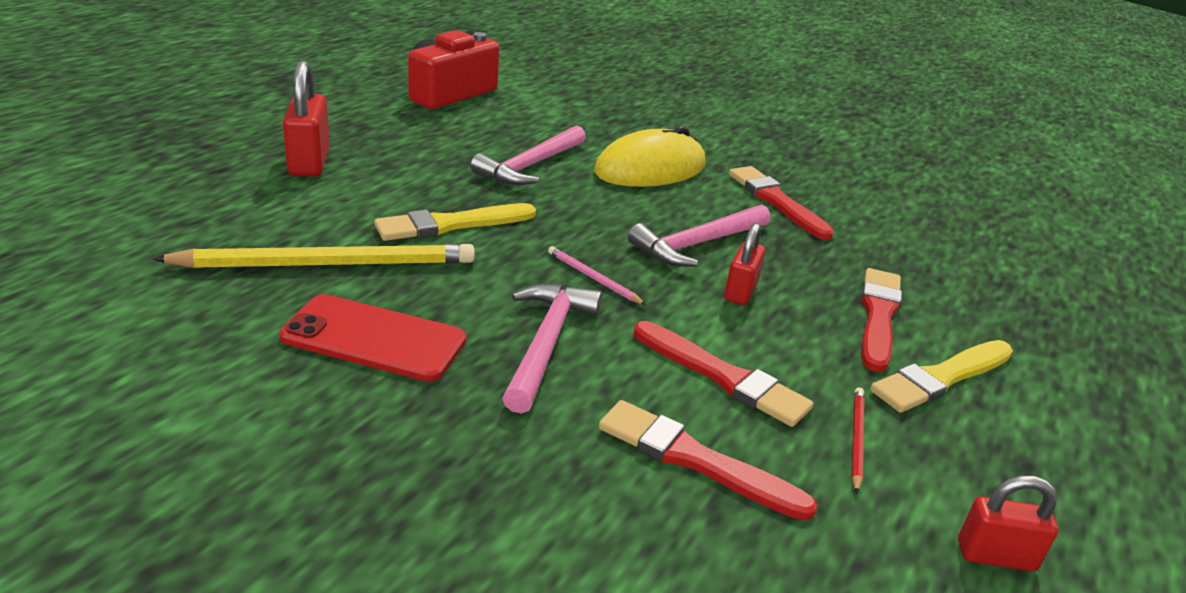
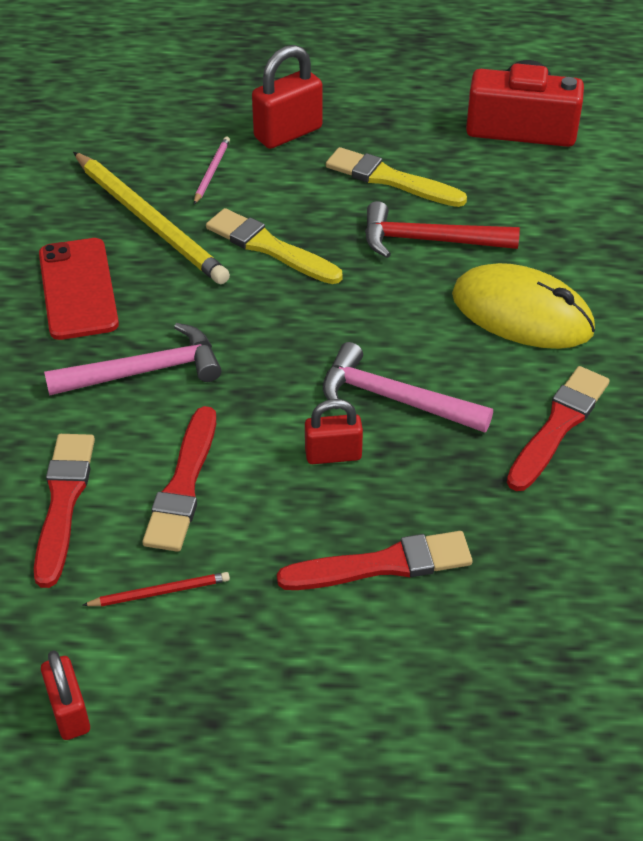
camera: 65 degrees right, 15 degrees up
(530, 166) = (429, 240): pink hammer -> red hammer
(593, 278) = (265, 358): pink pencil -> pink pencil (212, 172)
(941, 378) = (307, 635): yellow brush -> yellow brush (390, 179)

